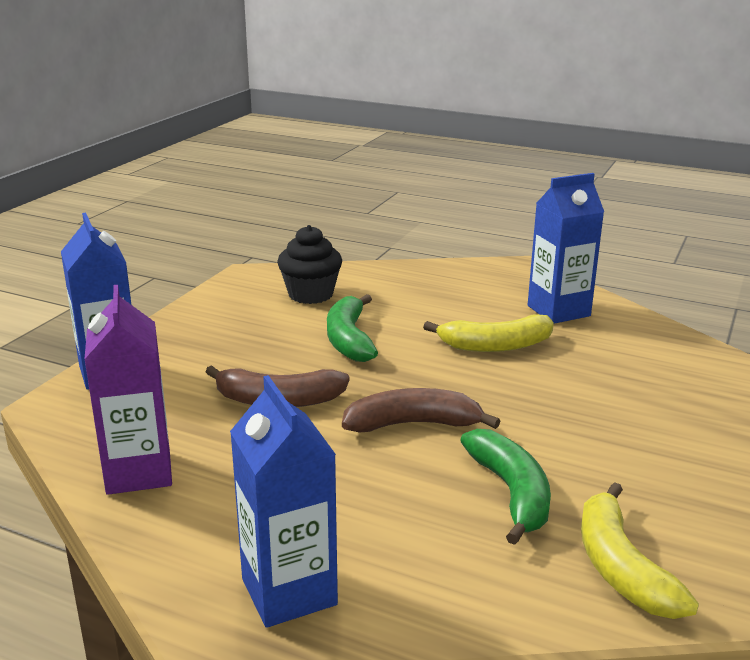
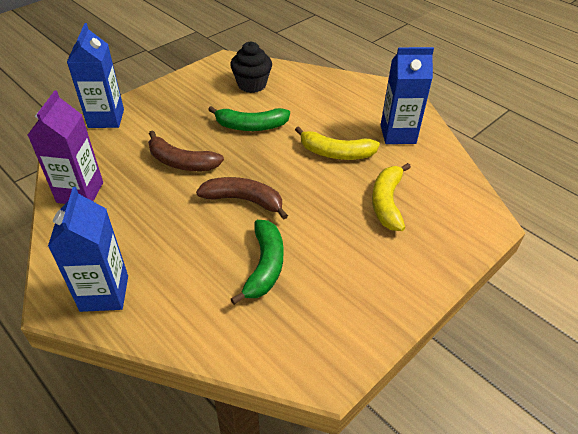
camera: 20 degrees right, 20 degrees up
(349, 339) = (251, 126): green banana -> green banana turned 105 degrees counterclockwise
(621, 567) = (289, 337): yellow banana -> yellow banana (387, 202)

